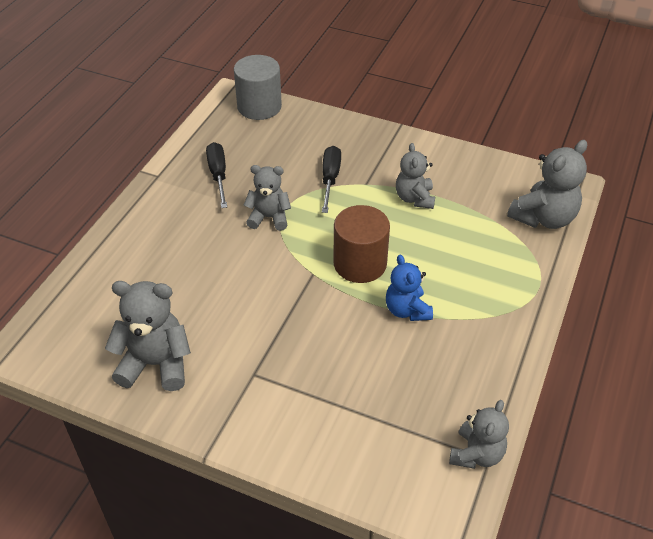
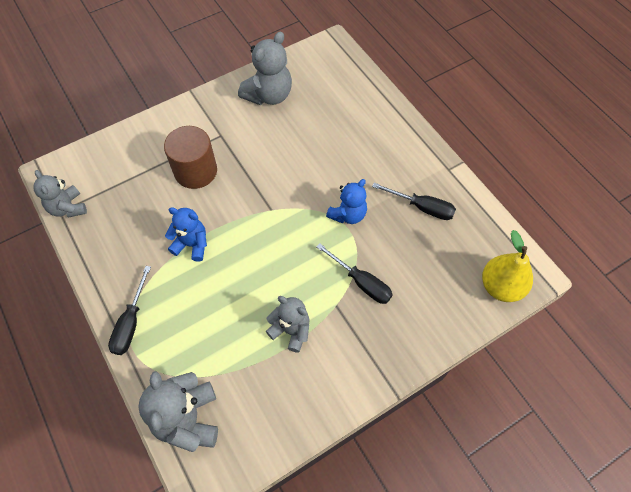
camera: 125 degrees right, 15 degrees up
(259, 106) = (501, 286): grey cylinder -> yellow pear
(269, 217) = (348, 214): grey teddy bear -> blue teddy bear
(360, 263) = (256, 244): brown cylinder -> brown cylinder (195, 171)
(521, 303) = (131, 323): none -> black screwdriver

